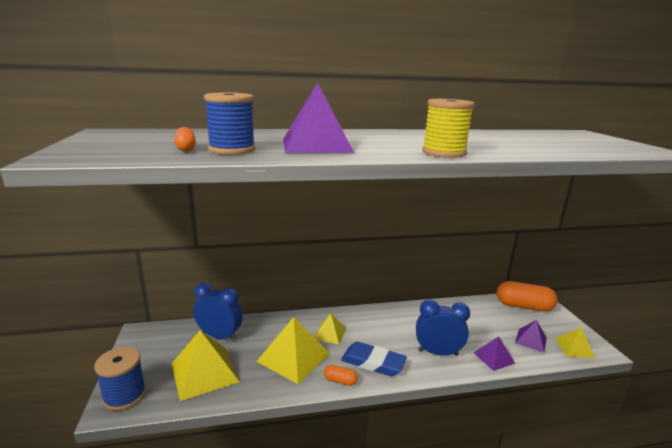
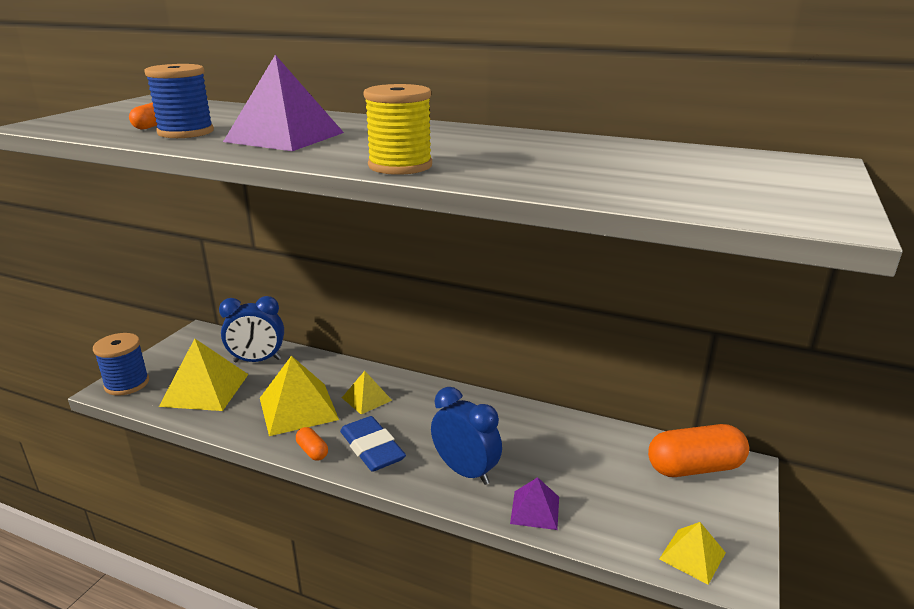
camera: 35 degrees right, 5 degrees up
(220, 336) = (257, 360): blue clock -> blue clock turned 120 degrees clockwise
(523, 306) = (694, 468): orange capsule -> orange capsule turned 60 degrees counterclockwise
(531, 340) = (630, 514): purple pyramid -> none

